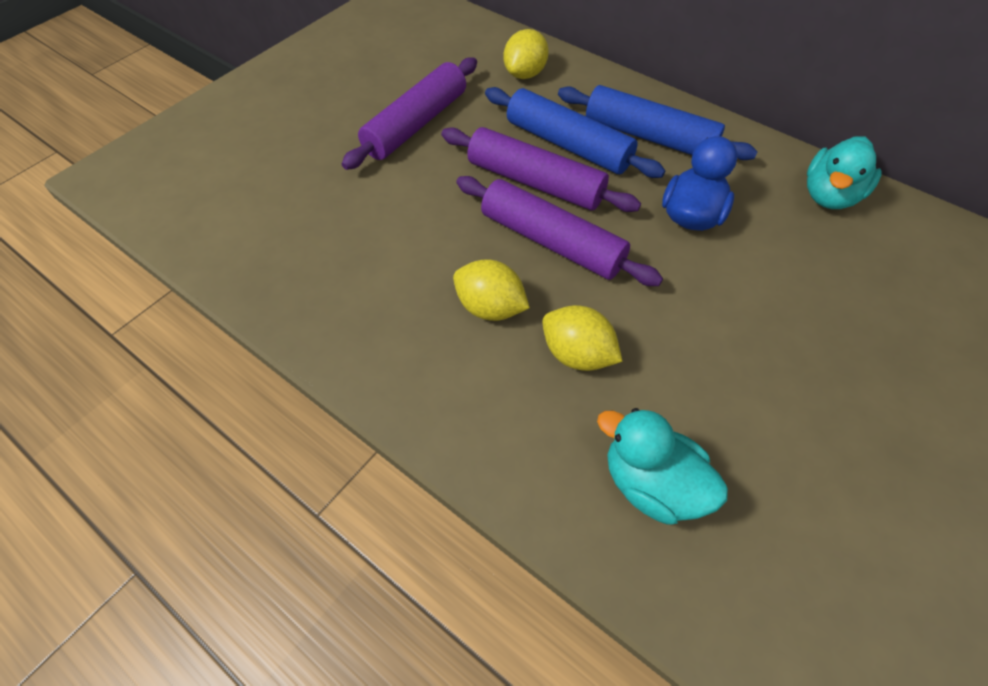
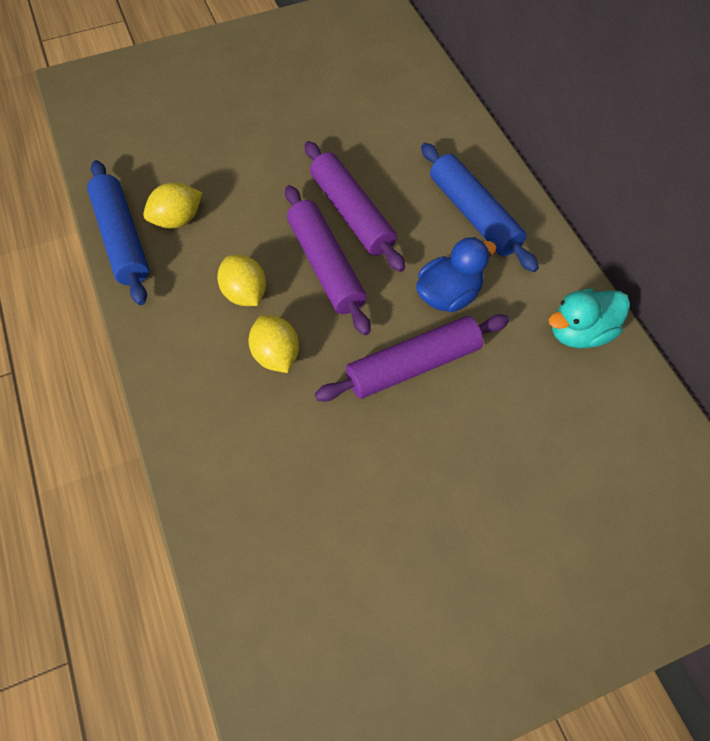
camera: 30 degrees right, 5 degrees up
(416, 124) = (302, 127): purple rolling pin -> purple rolling pin (413, 365)
(525, 74) = (419, 117): yellow lemon -> yellow lemon (177, 220)
(568, 145) = (402, 194): blue rolling pin -> blue rolling pin (122, 239)
(651, 484) = (253, 463): turquoise duck -> none

